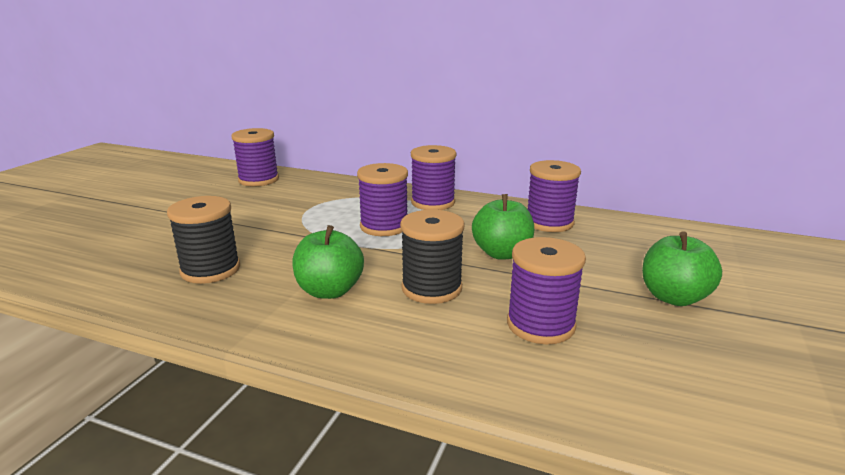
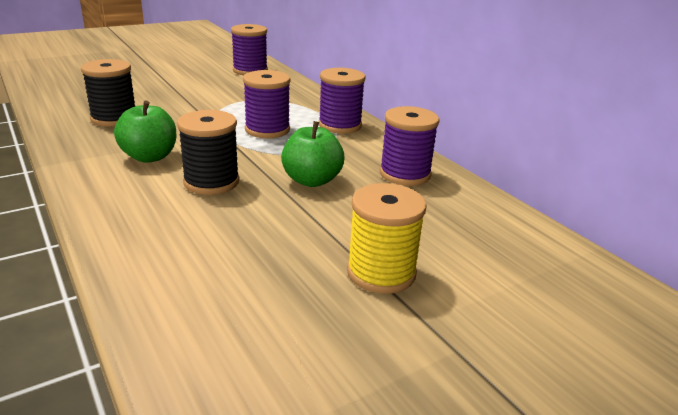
camera: 35 degrees right, 5 degrees up
(540, 325) = (230, 238): purple spool -> none
(673, 297) = (381, 272): green apple -> yellow spool

